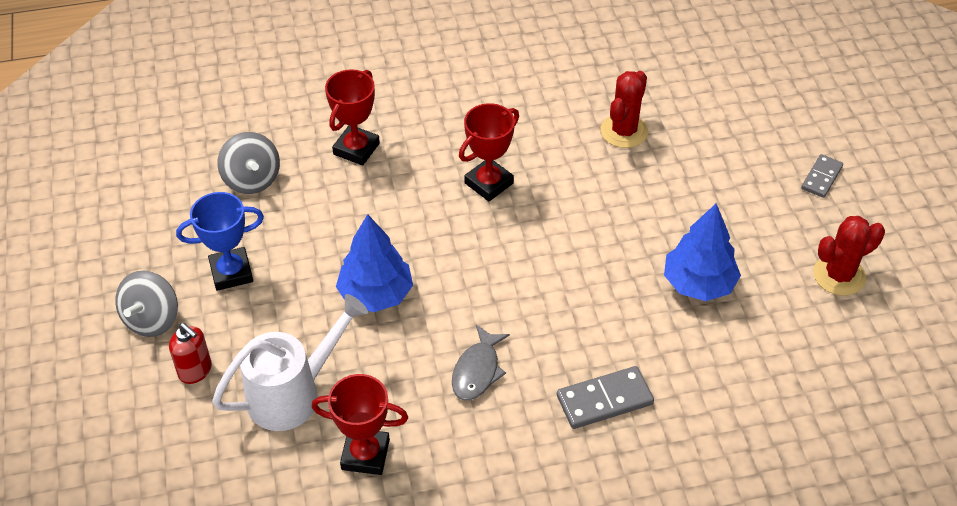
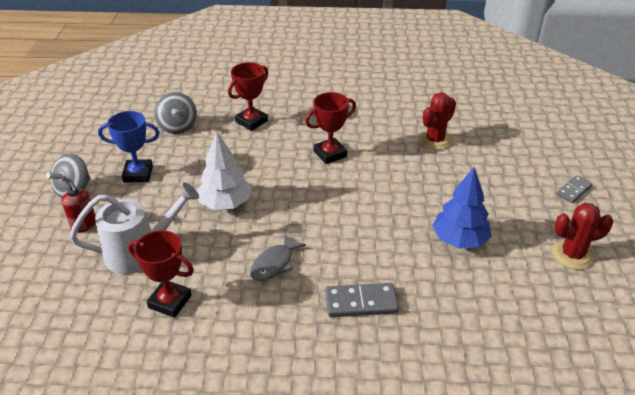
camera: 15 degrees right, 10 degrees down
(376, 294) = (225, 203): blue tree -> white tree

